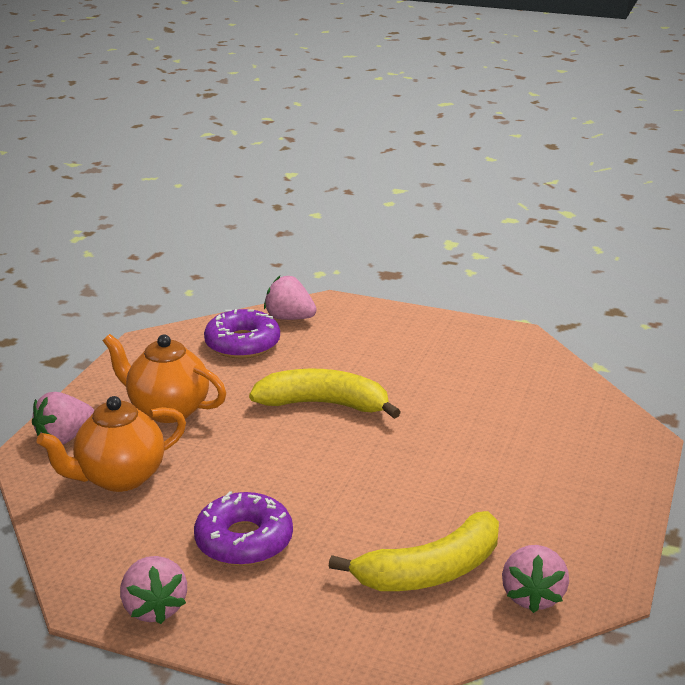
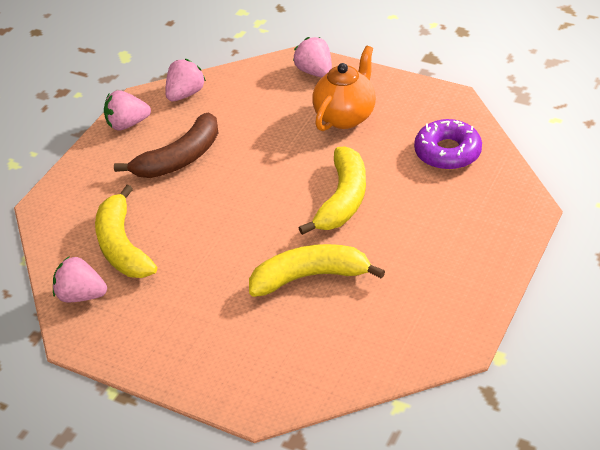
camera: 100 degrees right, 15 degrees up
(119, 477) = (262, 100): orange teapot -> none
(244, 540) = (179, 158): purple donut -> brown banana
(289, 318) = (496, 181): pink strawberry -> pink strawberry (185, 94)
(452, 419) = (310, 277): none -> yellow banana

